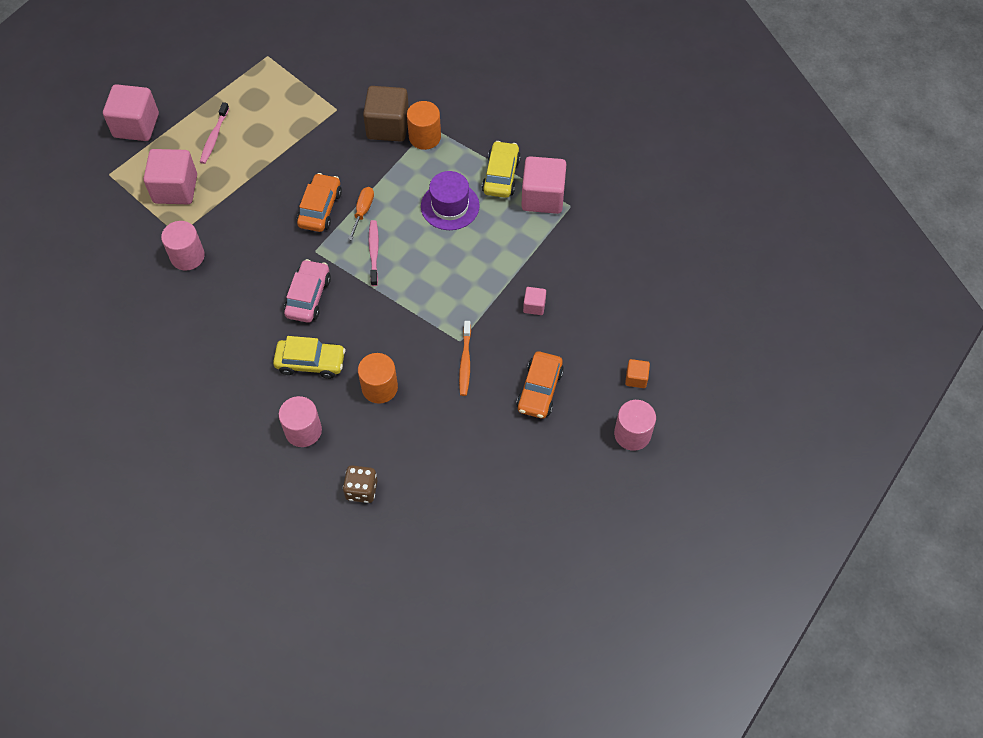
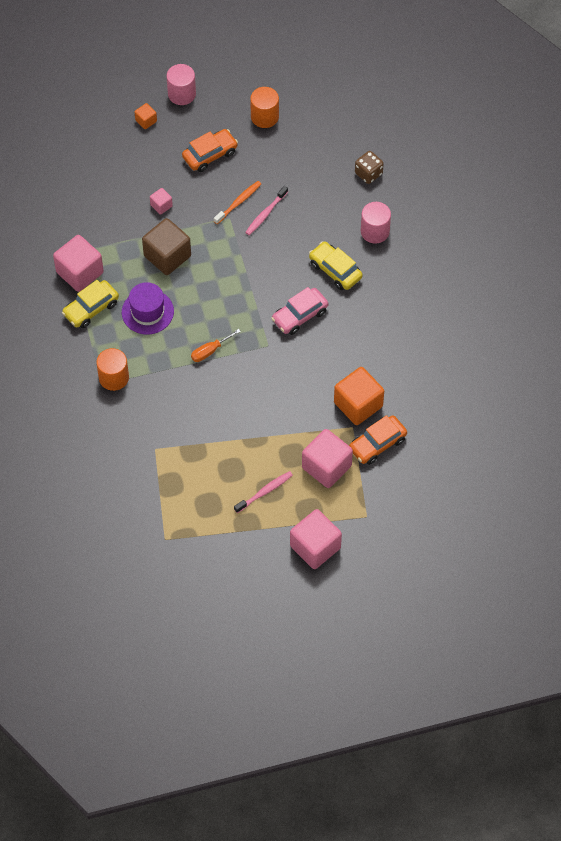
camera: 140 degrees left, 0 degrees up
(187, 256) = (358, 404): pink cylinder -> orange cube
(320, 208) = (237, 375): orange car -> orange car (377, 444)
(374, 252) = (229, 316): pink toothbrush -> pink toothbrush (265, 214)
(379, 387) = (305, 224): orange cylinder -> orange cylinder (264, 117)
(388, 126) = (131, 406): brown cube -> brown cube (167, 256)

